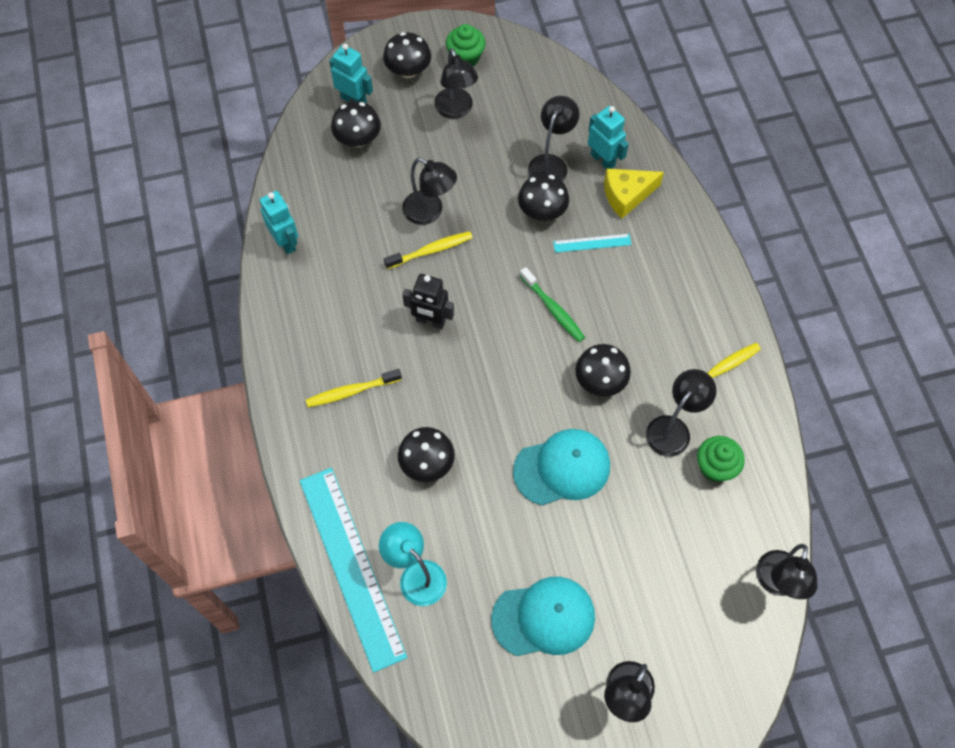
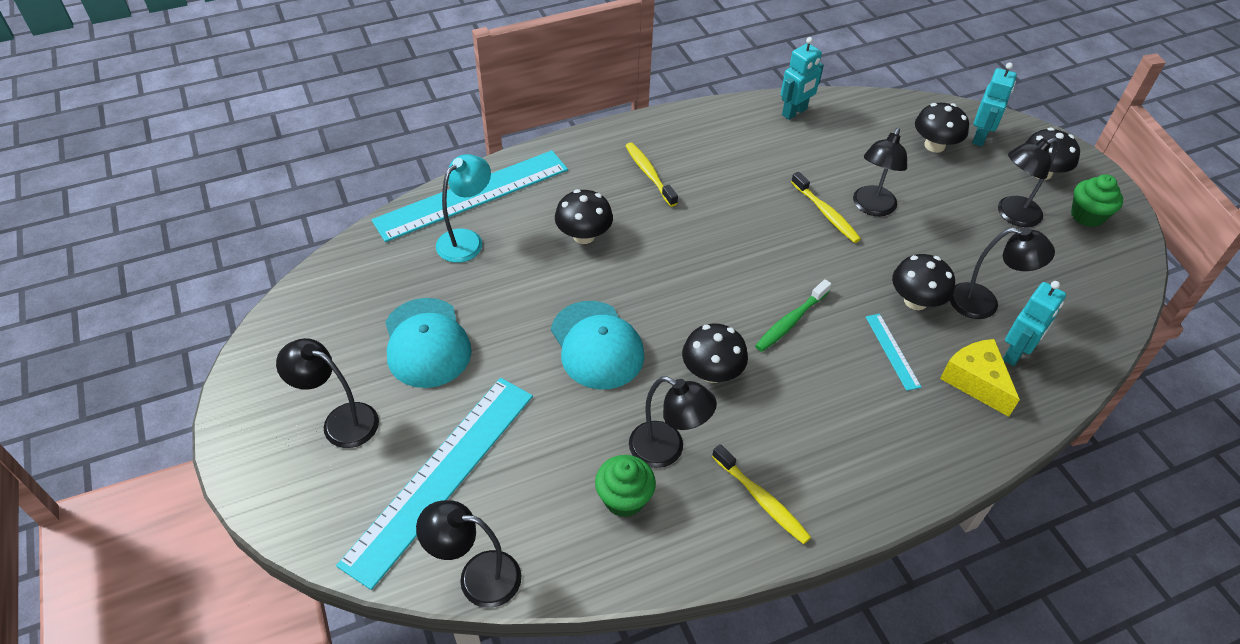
camera: 80 degrees right, 15 degrees down
(430, 321) = (743, 221): black robot -> none
(686, 608) = (441, 476): none -> turquoise ruler

